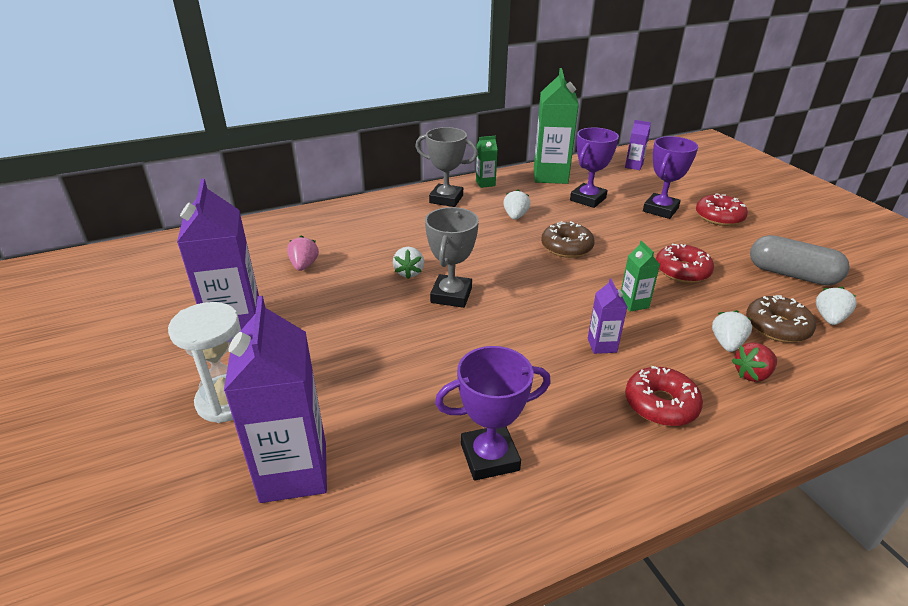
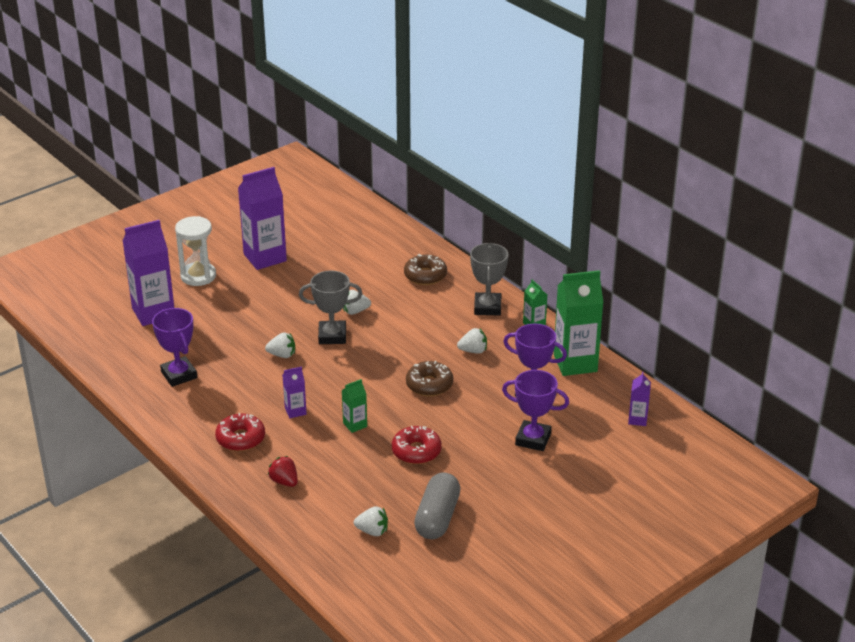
camera: 75 degrees right, 0 degrees up
(304, 265) = (345, 263): pink strawberry -> none
(719, 217) = (536, 479): red donut -> none
(727, 343) = (318, 471): white strawberry -> white strawberry (282, 355)
(777, 327) = (349, 500): brown donut -> brown donut (425, 276)

